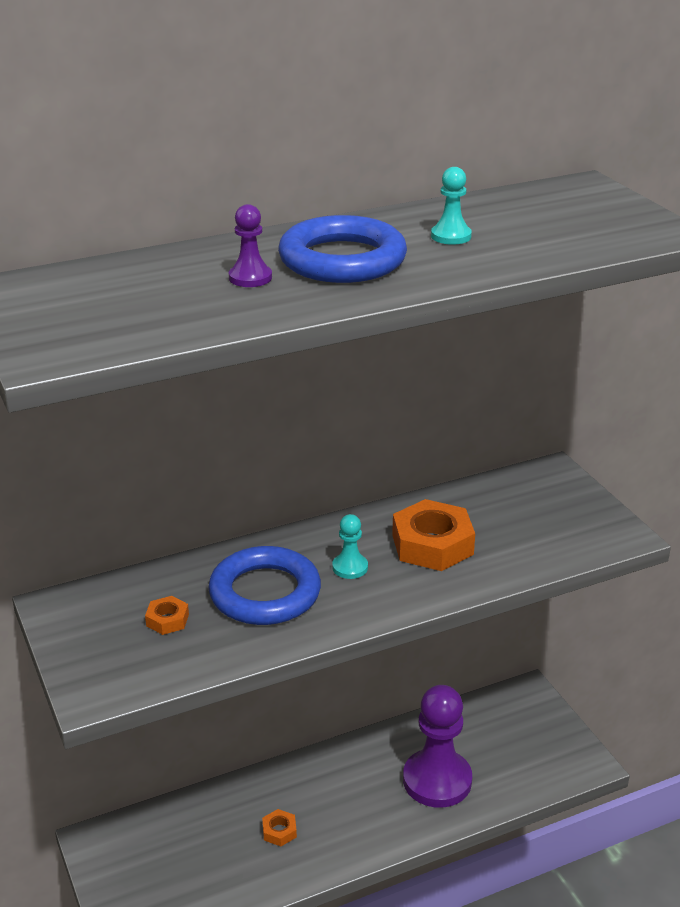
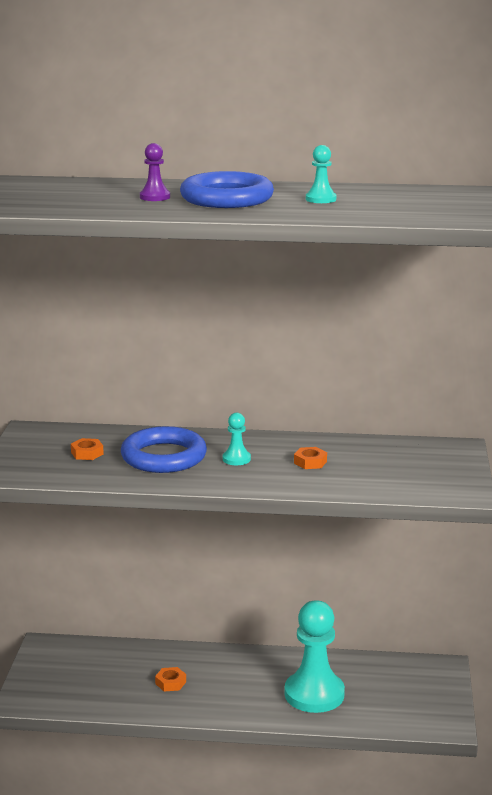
camera: 30 degrees right, 10 degrees down
(432, 544) = (310, 462): orange nut -> orange nut, size x0.48
(437, 780) = (314, 694): purple pawn -> turquoise pawn

